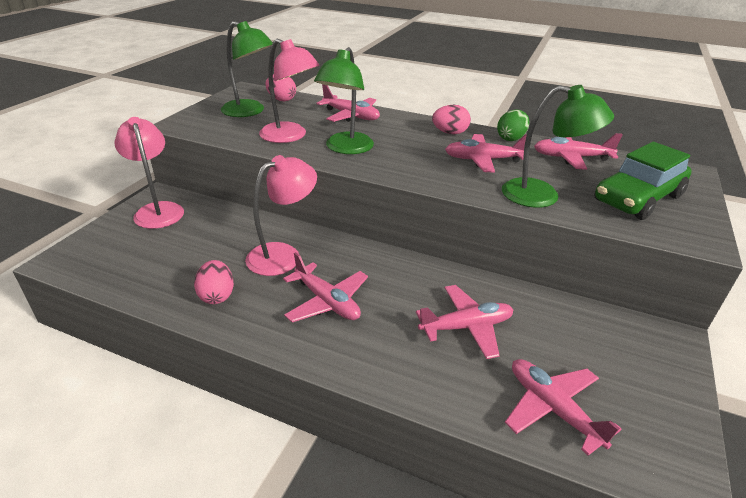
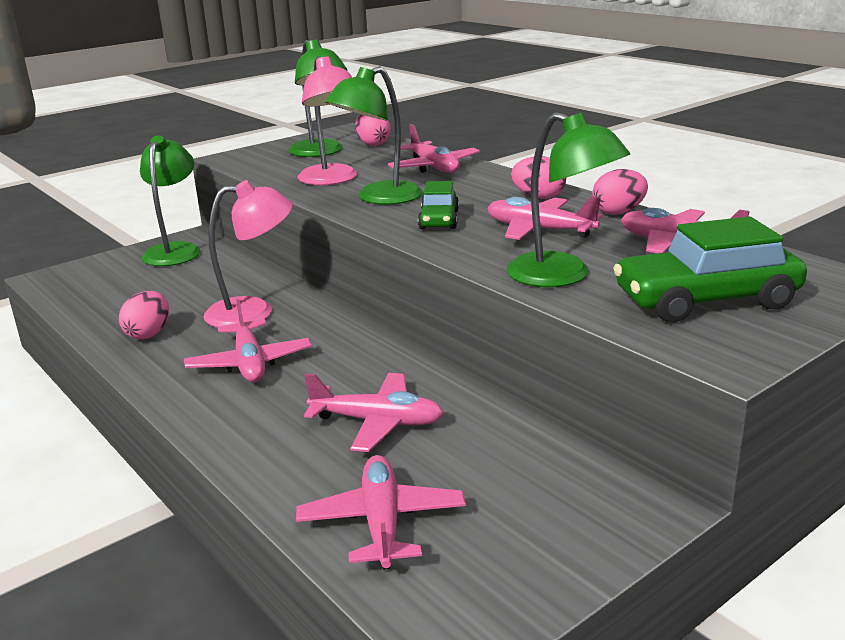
camera: 30 degrees right, 10 degrees down
(158, 210) = (175, 250): pink lamp -> green lamp
(410, 162) = (439, 220): none -> green car
(511, 138) = (618, 212): green egg -> pink egg

